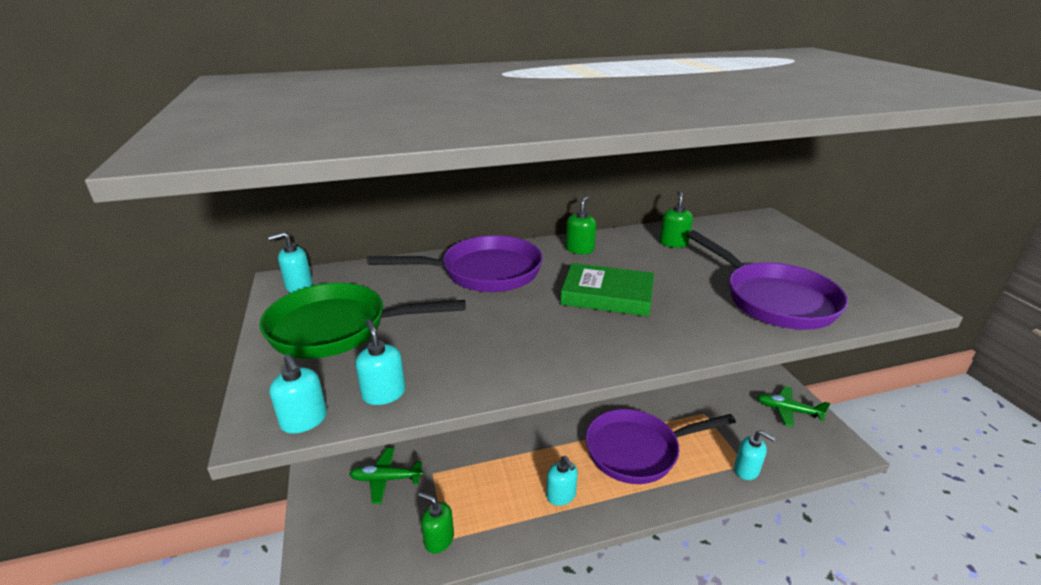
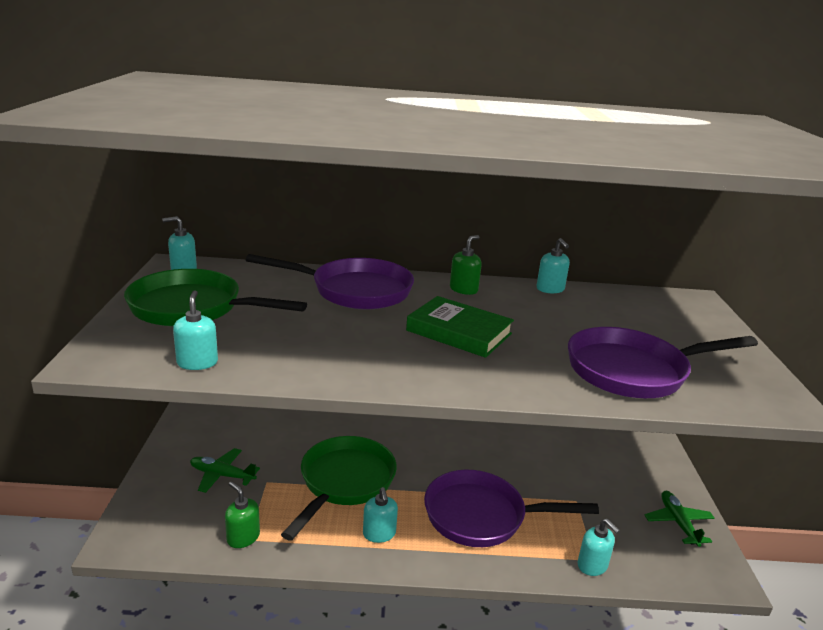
camera: 15 degrees right, 5 degrees down
(304, 420) = (122, 366): turquoise soap dispenser -> turquoise soap dispenser (550, 289)
(504, 452) = (344, 482): none -> green pan
(673, 243) = (568, 302): green soap dispenser -> none
(773, 299) = (633, 371): purple pan -> purple pan turned 90 degrees clockwise
(787, 410) = (678, 523): green plane -> green plane turned 45 degrees clockwise

